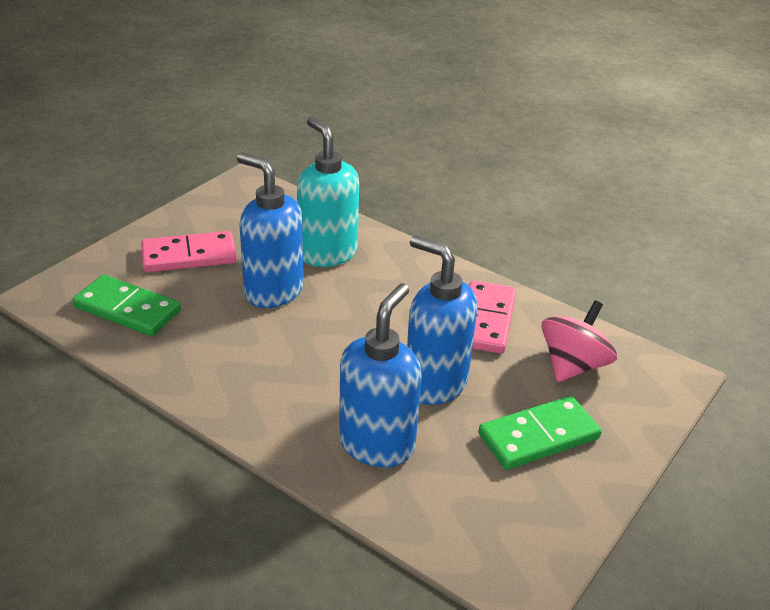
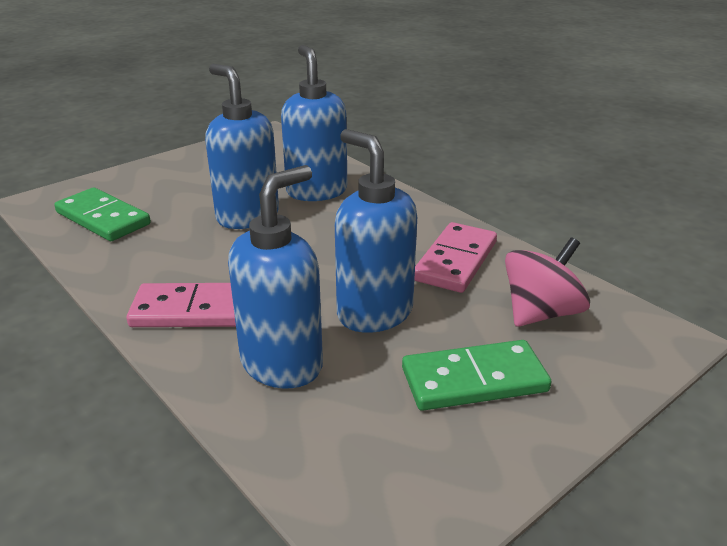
camera: 15 degrees right, 5 degrees down
(189, 256) = (185, 183): pink domino -> pink domino (194, 310)
(327, 253) = (316, 191): turquoise soap dispenser -> blue soap dispenser

